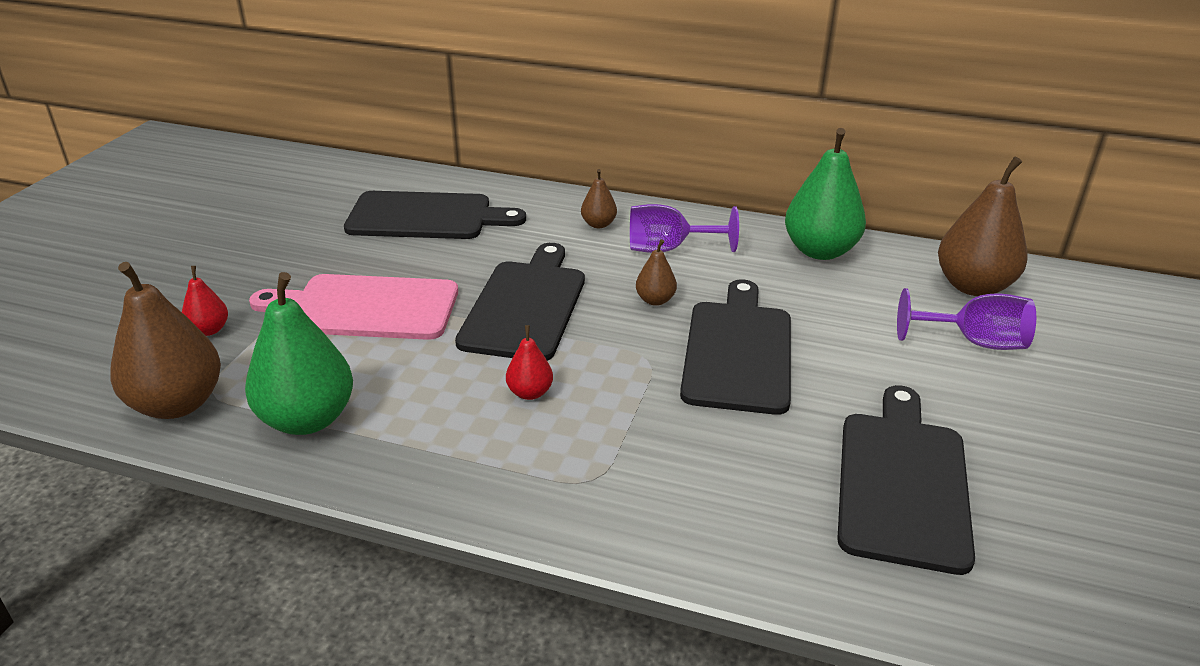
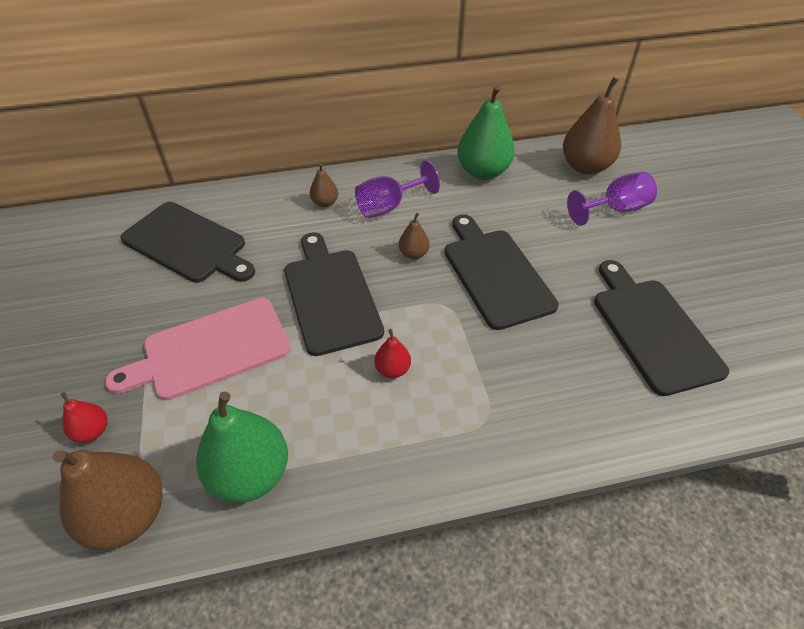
camera: 30 degrees left, 15 degrees up
(426, 217) = (188, 244): black cutting board -> black cutting board turned 60 degrees clockwise

